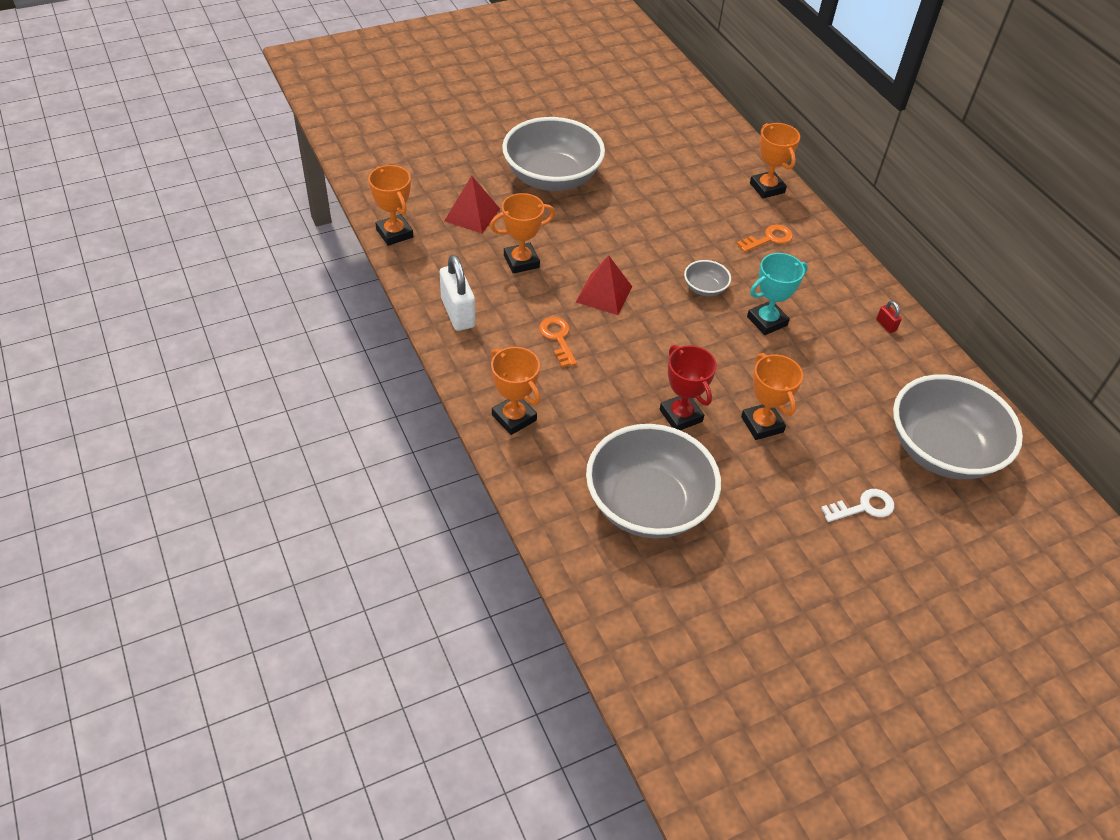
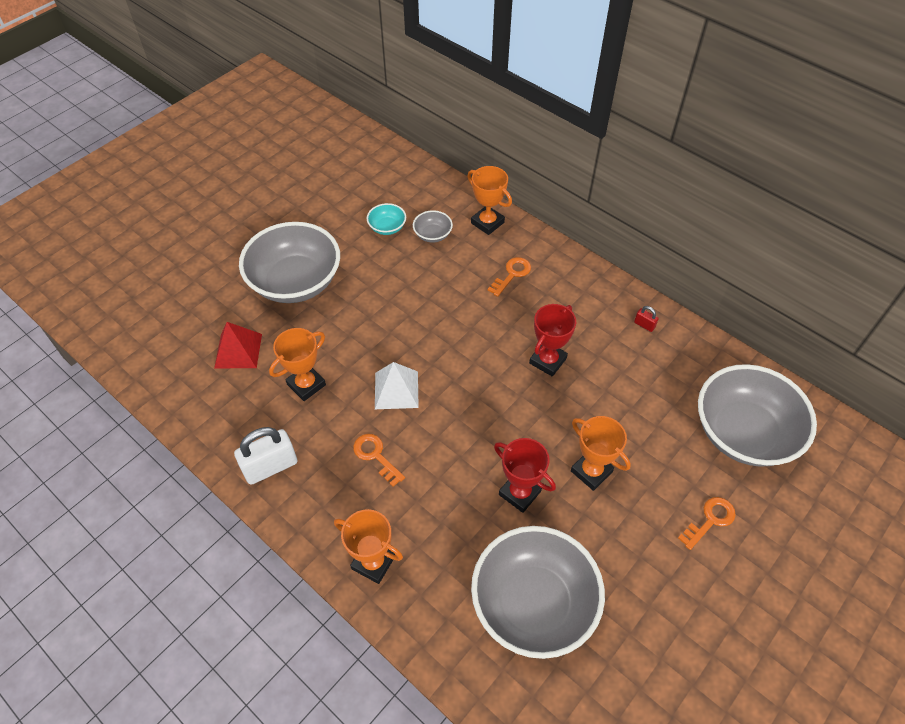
camera: 20 degrees left, 5 degrees up
(394, 233) = (171, 401): orange trophy -> none
(458, 313) = (270, 467): white padlock -> white padlock turned 75 degrees counterclockwise
(604, 294) = (396, 390): red pyramid -> white pyramid
(663, 161) = (387, 227): none -> turquoise bowl
(705, 288) = (481, 348): grey bowl -> grey bowl (432, 235)
(767, 321) = (547, 361): turquoise trophy -> red trophy
(863, 507) = (710, 520): white key -> orange key

